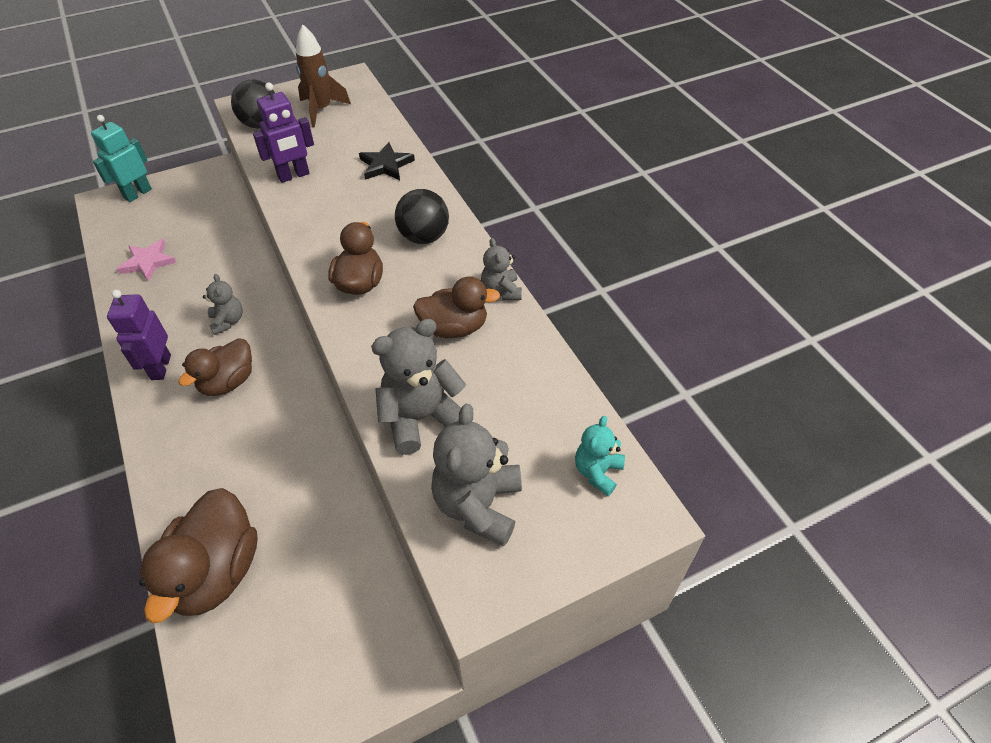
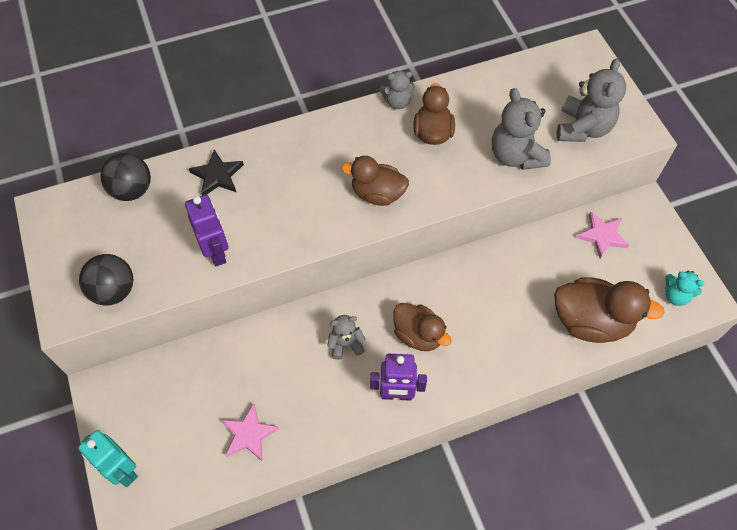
camera: 85 degrees left, 10 degrees up
(321, 110) = (103, 234): brown rocket -> none
(354, 594) = (602, 236): none -> pink star
(424, 237) = (326, 148): black ball -> black ball (132, 190)
(478, 505) = (582, 128): grey teddy bear -> grey teddy bear turned 90 degrees counterclockwise
(597, 472) = (557, 68): turquoise teddy bear -> turquoise teddy bear (675, 295)

